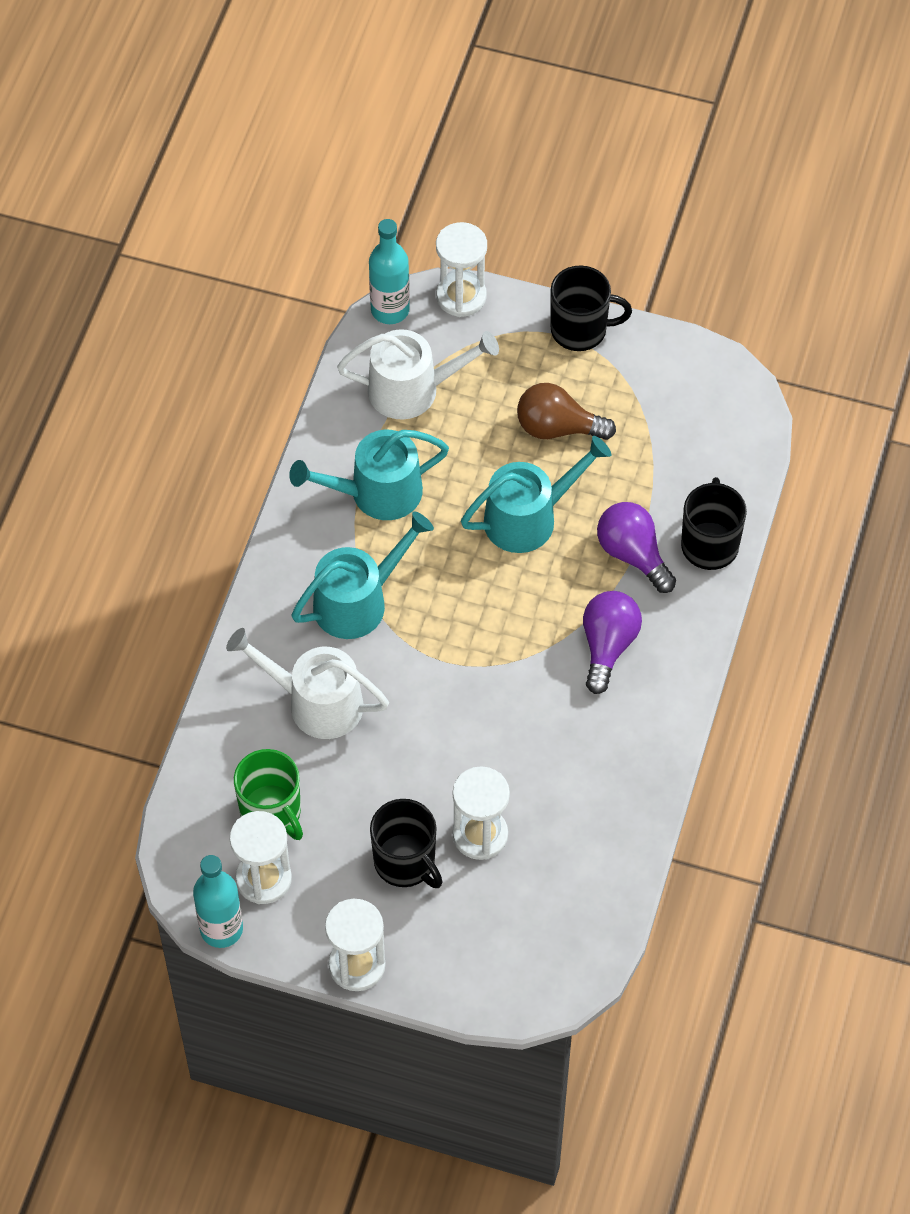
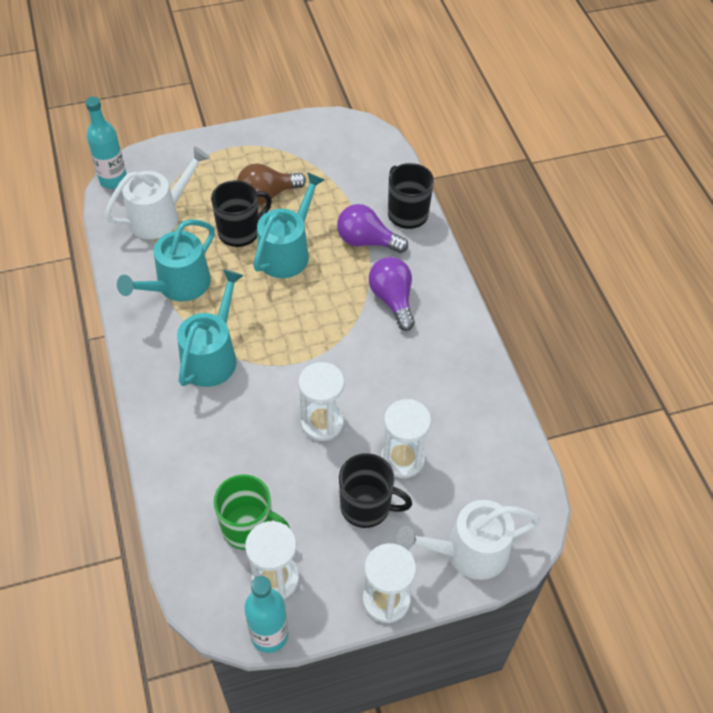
camera: 35 degrees left, 5 degrees down
(316, 703) = (229, 435): white watering can -> white watering can (469, 552)
(461, 296) = (154, 153): white hourglass -> white hourglass (322, 422)
(580, 329) = (241, 139): black mug -> black mug (240, 232)

